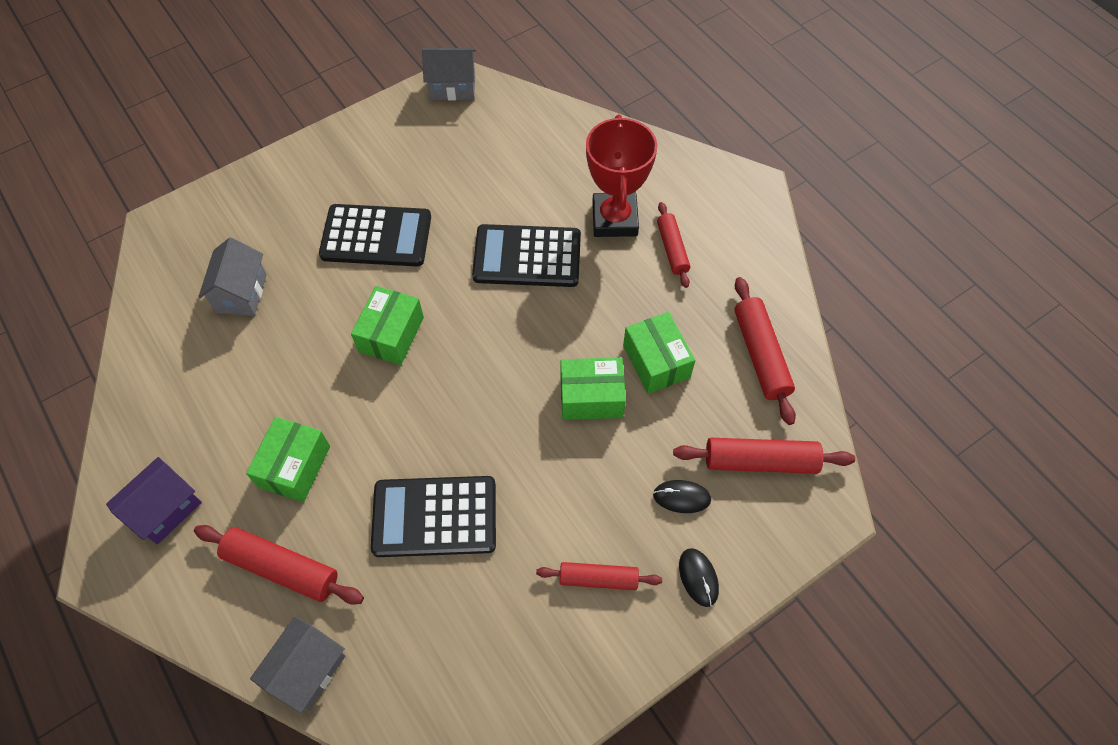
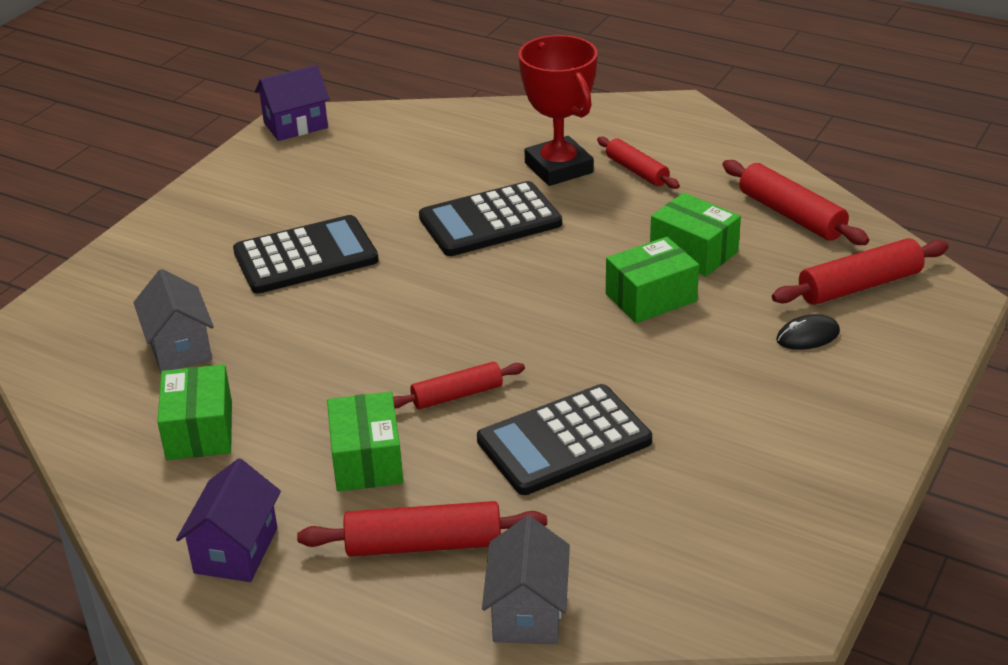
camera: 25 degrees left, 25 degrees down
(391, 334) = (390, 323): green box -> green box (199, 430)
(452, 87) = (295, 125): grey house -> purple house
(598, 578) = (779, 423): red rolling pin -> red rolling pin (457, 395)
(698, 577) = (877, 385): black mouse -> none

